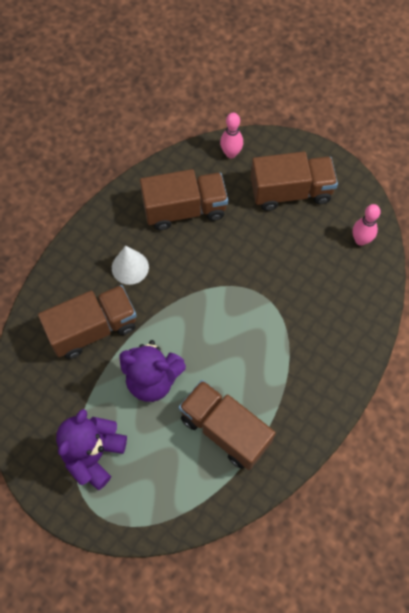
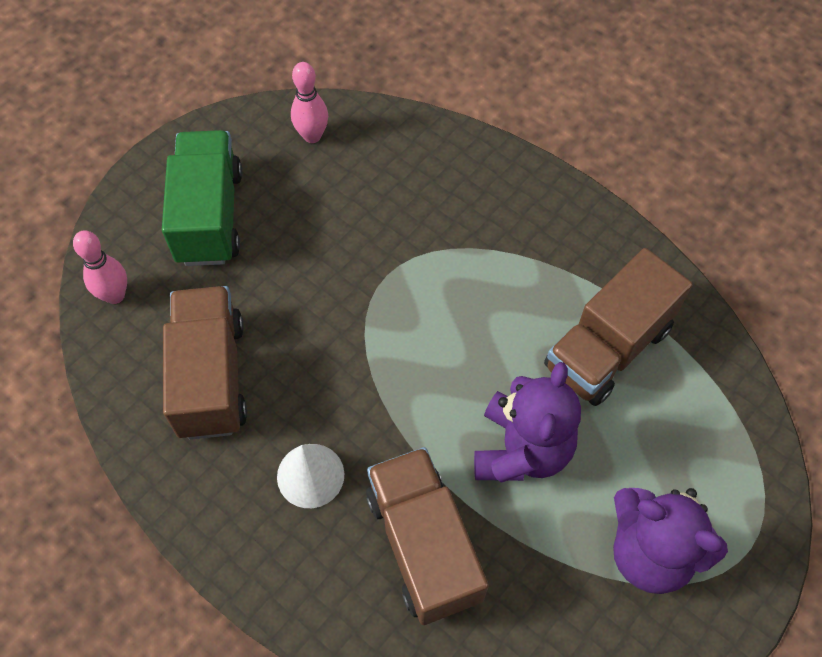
camera: 85 degrees left, 5 degrees down
(291, 191) = (209, 216): brown truck -> green truck

